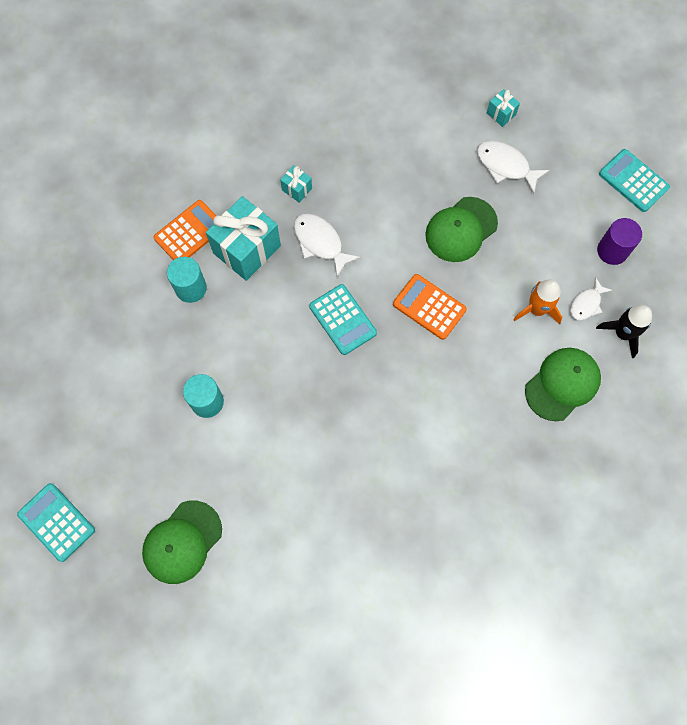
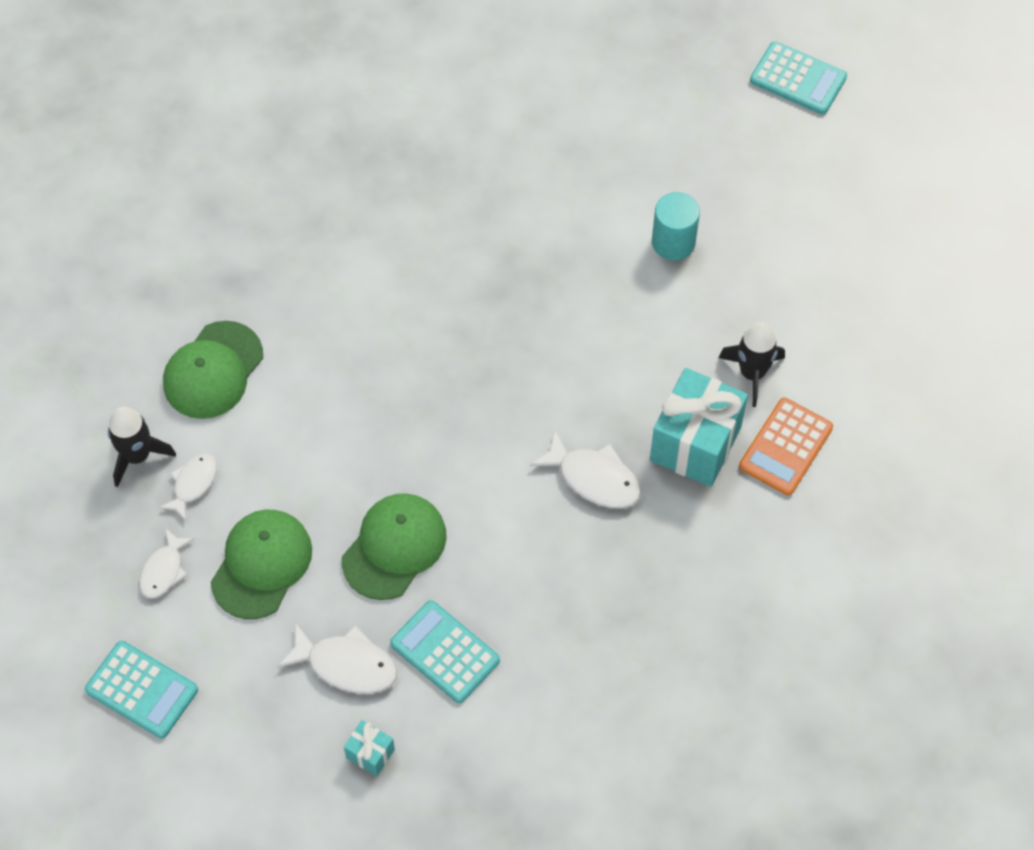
camera: 165 degrees right, 10 degrees down
(182, 542) = (643, 93): green cap -> green cap (262, 564)
(191, 288) = (752, 373): turquoise cylinder -> black rocket
(297, 189) = (655, 548): turquoise gift -> none
(343, 320) = (530, 382): turquoise calculator -> turquoise calculator (445, 652)
(429, 307) = (415, 427): orange calculator -> none
(537, 309) = (263, 459): orange rocket -> none
(612, 251) = (164, 570): purple cylinder -> white fish

